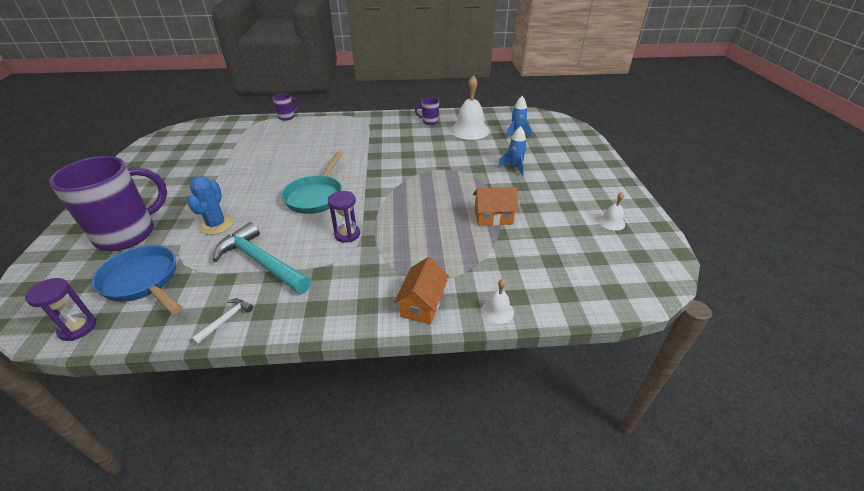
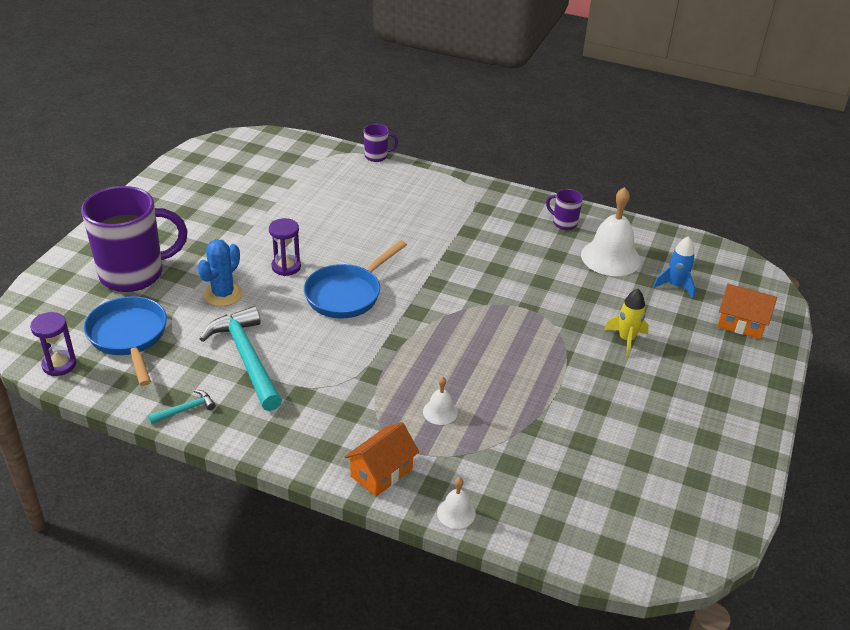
camera: 25 degrees right, 0 degrees up
(226, 320) = (185, 409): white hammer -> turquoise hammer
(316, 196) = (347, 294): turquoise pan -> blue pan
(347, 234) = (353, 358): purple hourglass -> purple hourglass (286, 267)
(493, 217) = (539, 401): orange house -> orange house (741, 324)
(514, 167) = (626, 339): blue rocket -> yellow rocket
(611, 222) = (690, 466): white bell -> white bell (440, 412)

